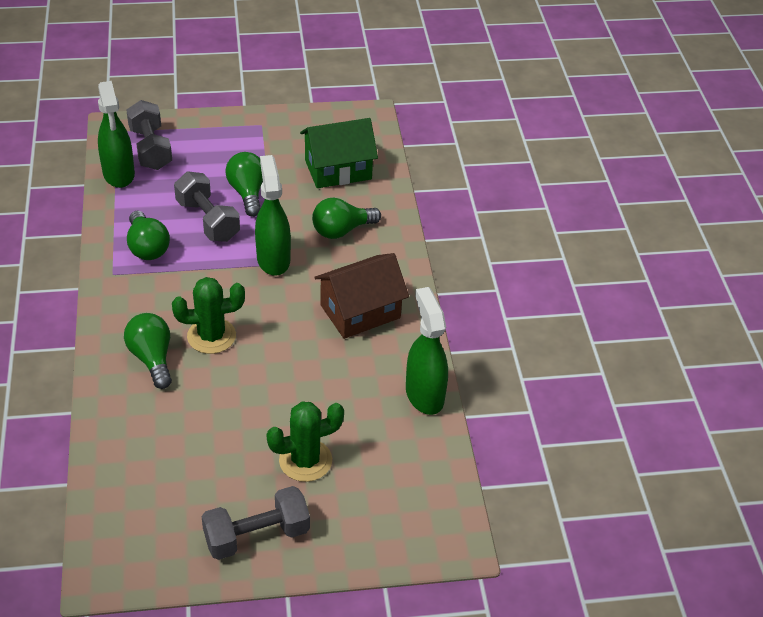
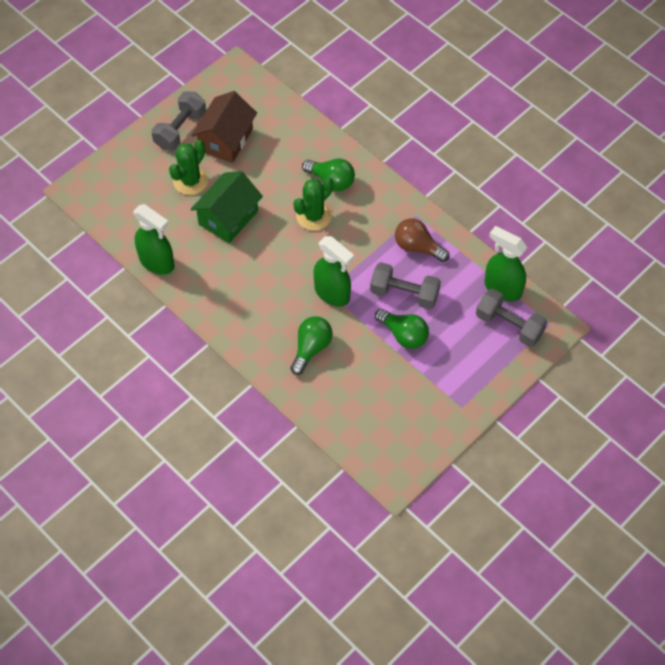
camera: 145 degrees right, 15 degrees up
(147, 247) = (417, 247): green light bulb -> brown light bulb
(338, 169) = (365, 403): green house -> green house (228, 217)
(360, 311) = (242, 293): brown house -> brown house (226, 139)

